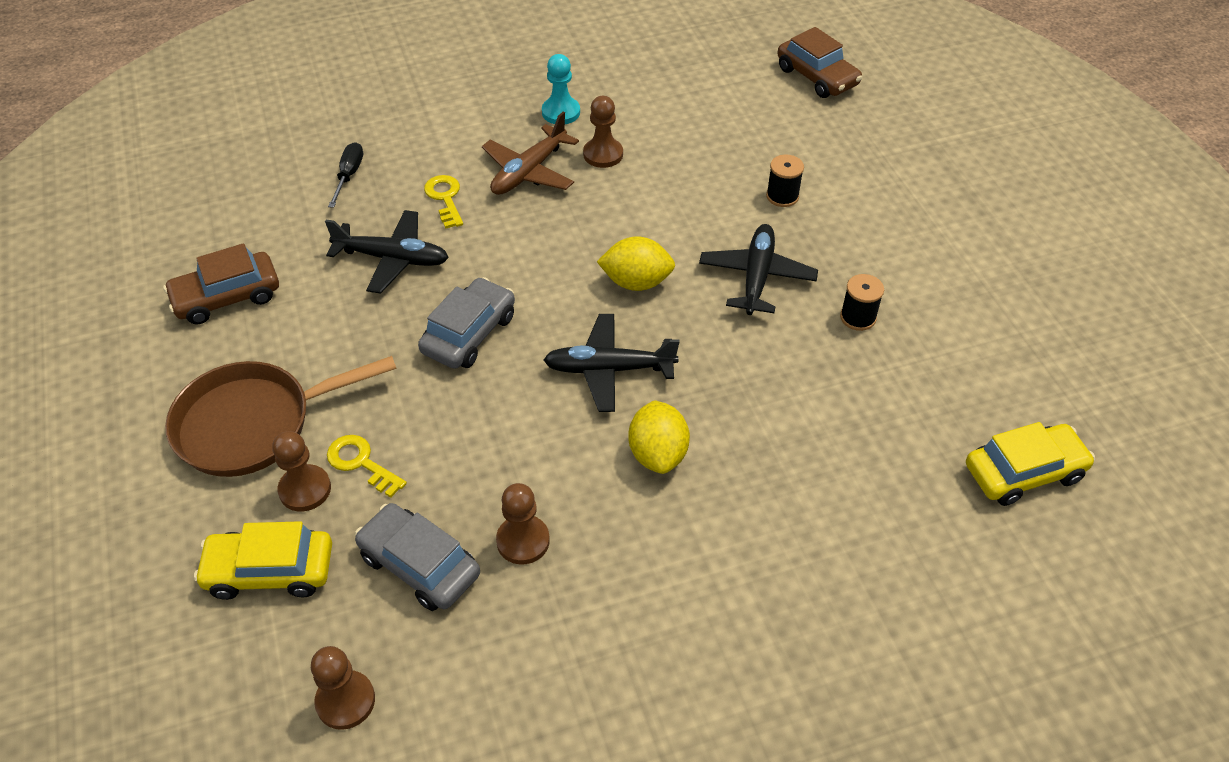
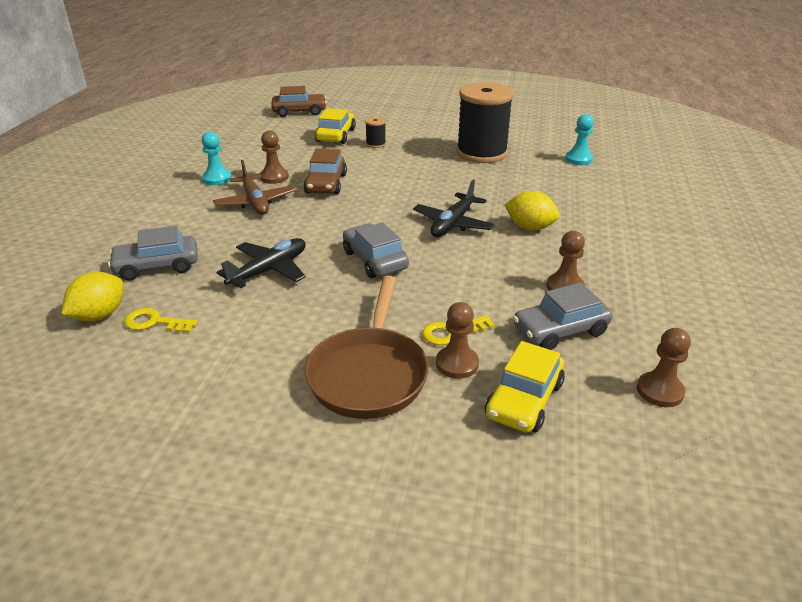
camera: 60 degrees left, 15 degrees down
(227, 297) = (213, 356): brown car -> brown car (326, 184)
(349, 175) = (157, 266): black screwdriver -> grey car
(445, 198) = (237, 236): yellow key -> yellow key (154, 322)
(636, 282) = (393, 197): yellow lemon -> yellow lemon (99, 315)
(756, 276) = (426, 166): black plane -> none
(858, 317) = (481, 153): black spool -> black spool, size x2.46
(944, 442) = (578, 159): none -> turquoise pawn
(1023, 472) = (608, 150): yellow car -> yellow car (336, 135)

